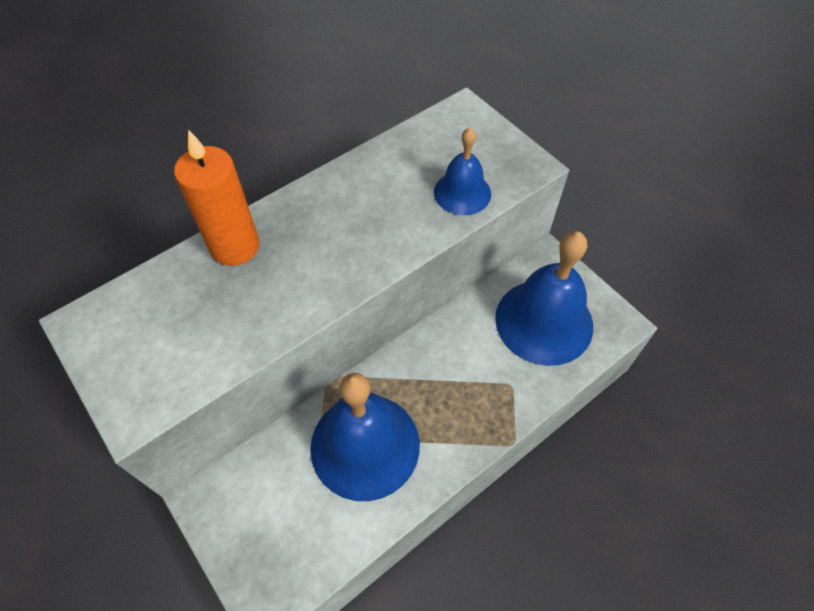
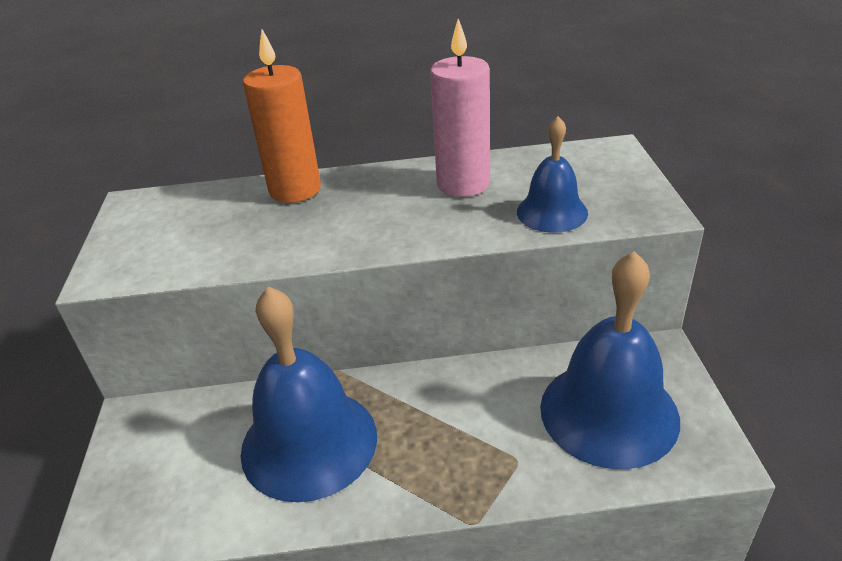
camera: 35 degrees right, 20 degrees down
(375, 187) = (463, 184): none -> pink candle

